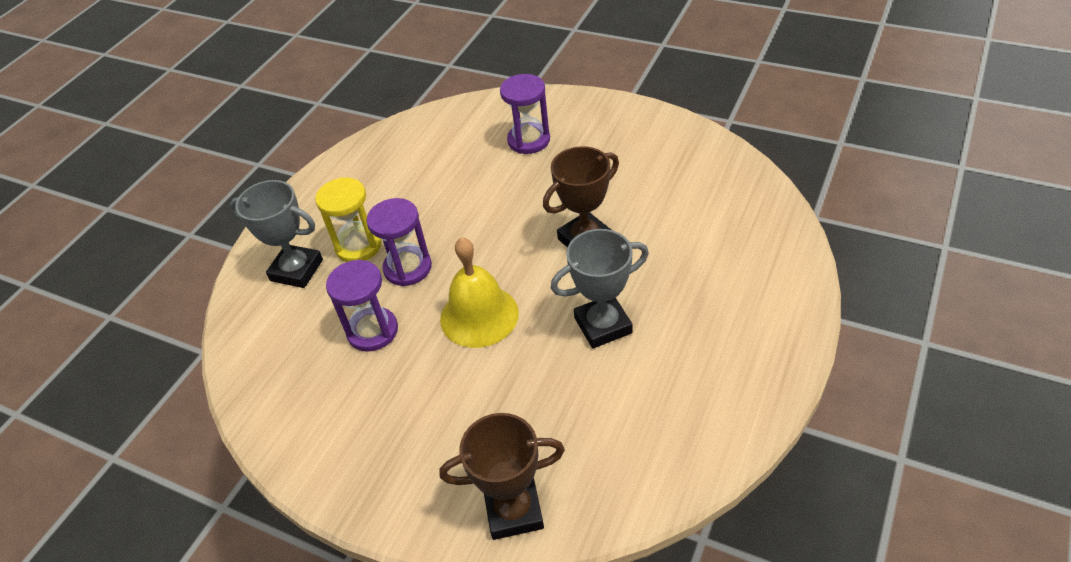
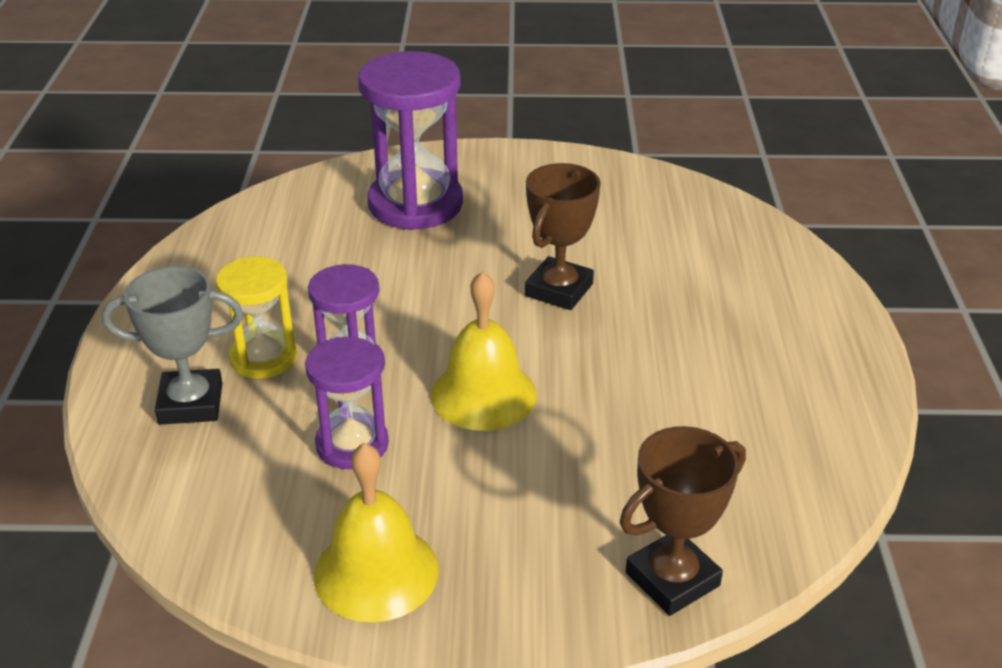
camera: 30 degrees left, 10 degrees down
(330, 435) = (376, 572): none -> yellow bell
(528, 140) = (415, 204): purple hourglass -> purple hourglass, size x1.69
(603, 325) = (641, 368): grey trophy -> none

